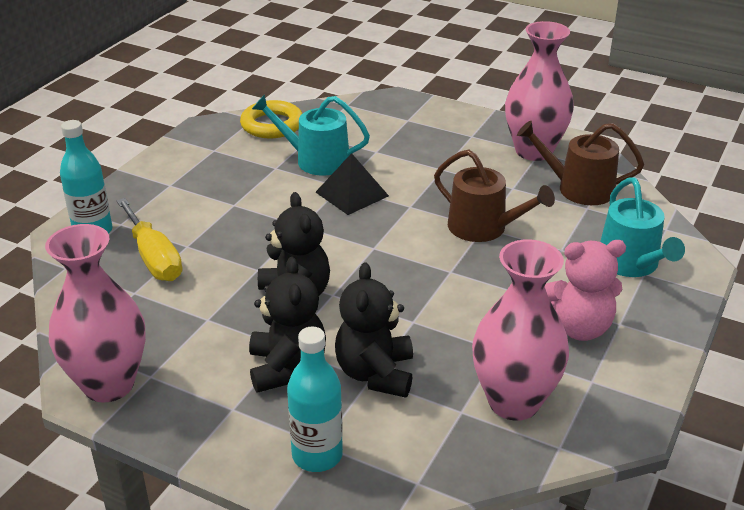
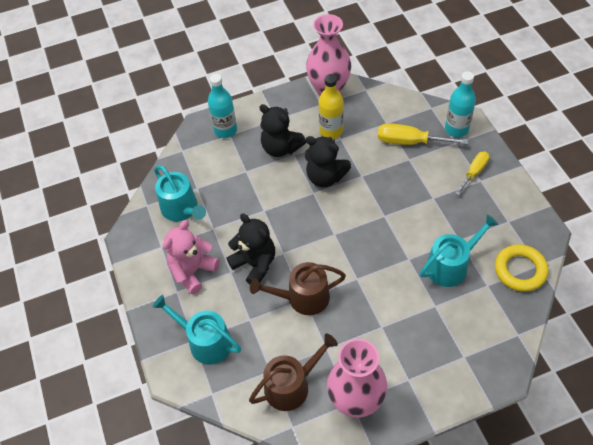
camera: 135 degrees right, 20 degrees up
(161, 193) = (474, 172): none -> yellow screwdriver
(201, 335) = (331, 131): none -> yellow bottle
(352, 194) = (395, 259): black pyramid -> none
(375, 374) = (246, 174): black teddy bear -> black teddy bear (255, 264)
(514, 402) = (182, 209): pink vase -> turquoise watering can

